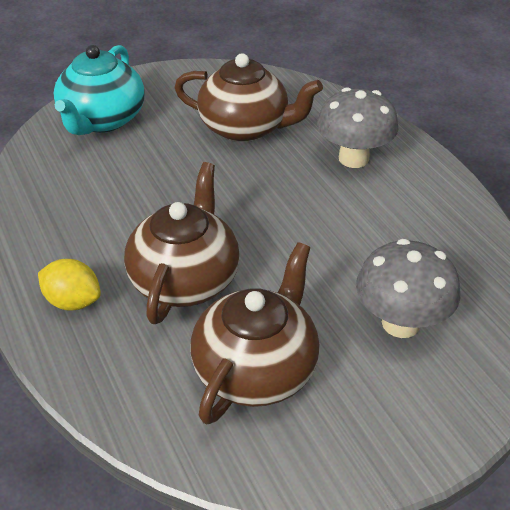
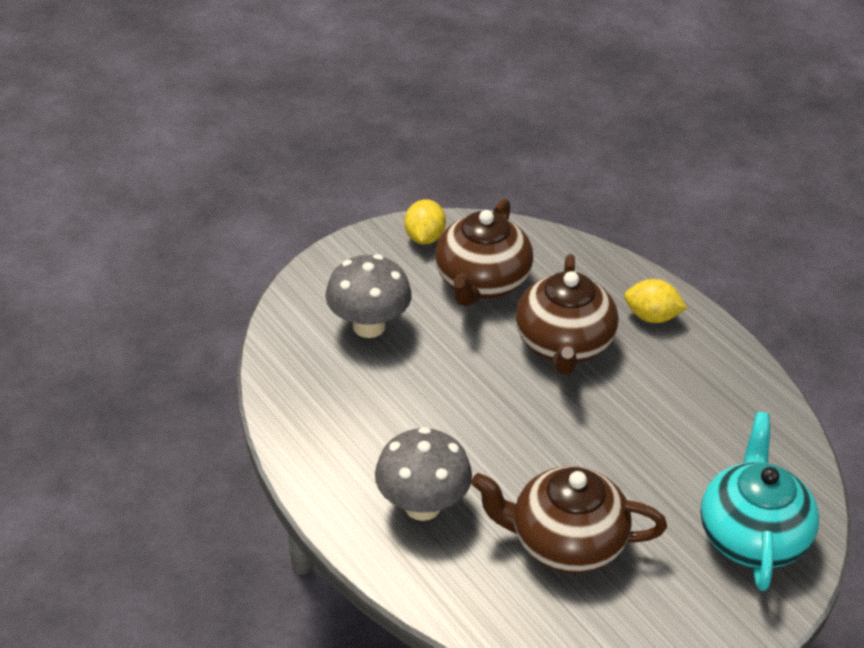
camera: 170 degrees right, 0 degrees up
(321, 454) = (424, 237): none -> yellow lemon

